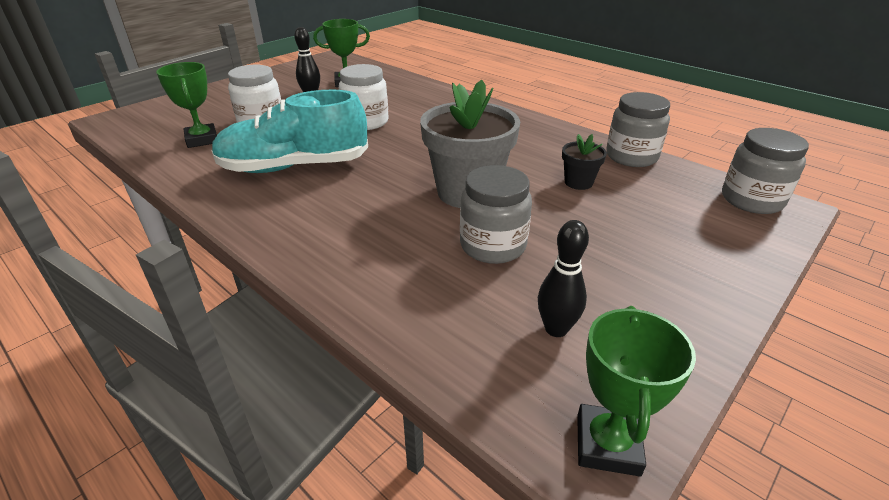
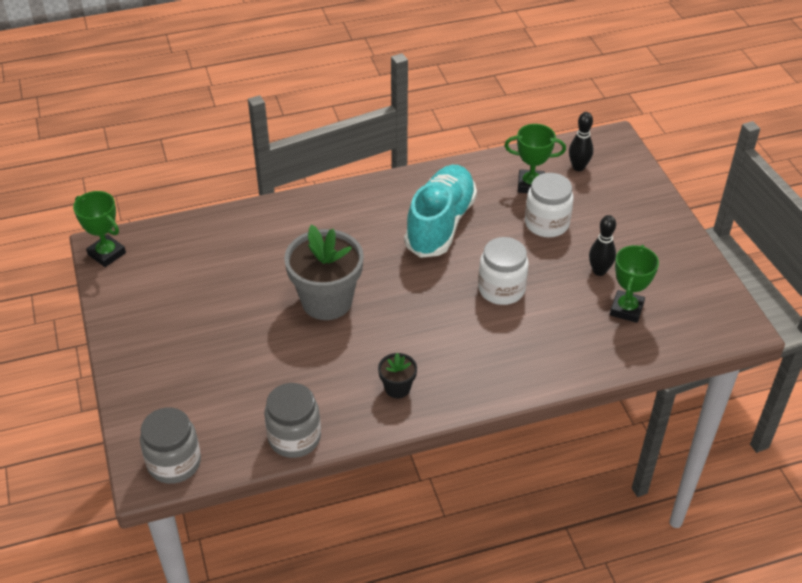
camera: 120 degrees right, 10 degrees up
(493, 246) = (256, 283): grey jar -> none
(556, 329) = (172, 273): black bowling pin -> black bowling pin (578, 167)
(578, 182) = (287, 372): black flower pot -> black flower pot (397, 388)

